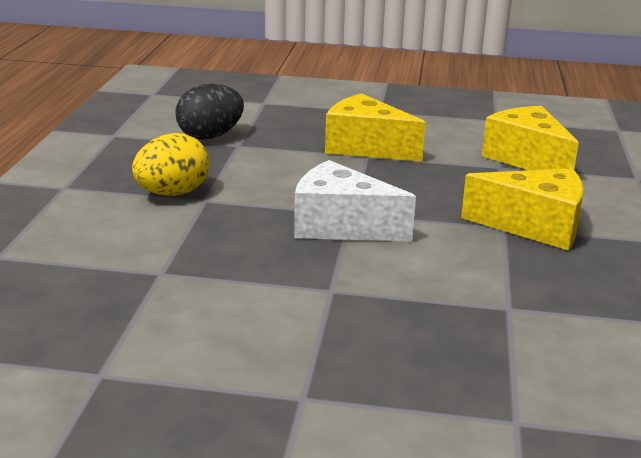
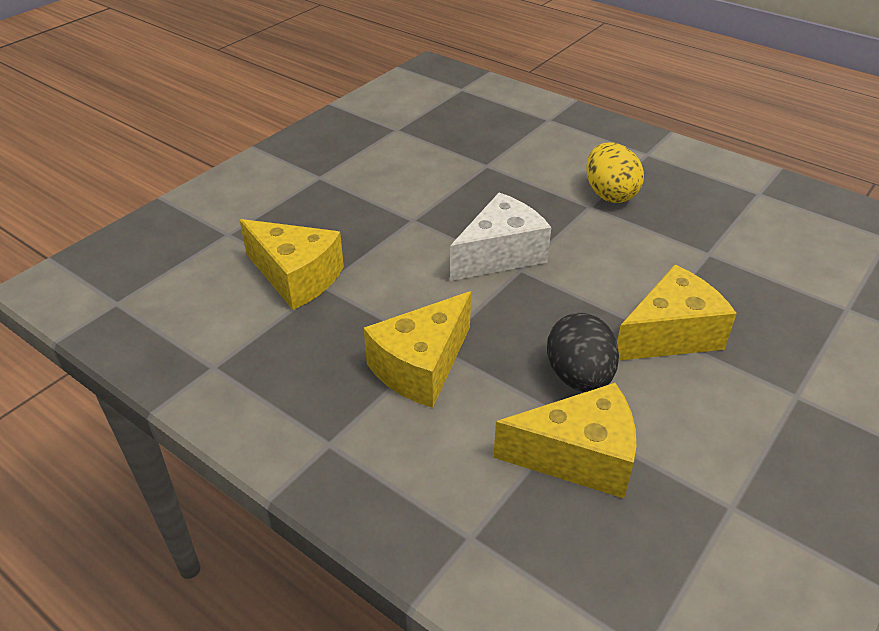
camera: 120 degrees right, 15 degrees up
(210, 136) = (738, 242): black egg -> black egg (579, 377)
(520, 329) = (296, 277): none -> yellow cheese

